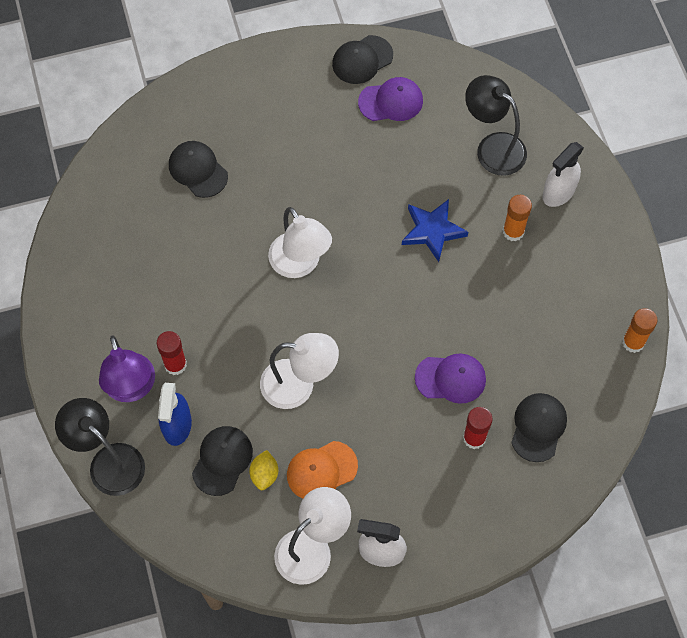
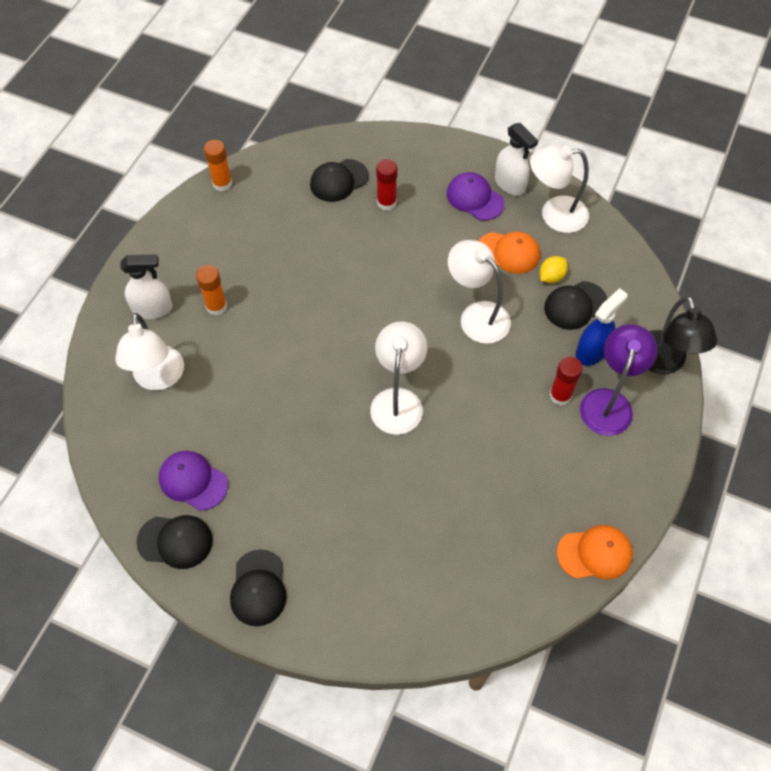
camera: 140 degrees left, 5 degrees down
(64, 259) = (595, 553): none -> orange cap
(198, 170) = (413, 548): black cap -> black cap (258, 588)
(432, 231) = (273, 350): blue star -> none
(451, 378) = (365, 246): purple cap -> purple cap (475, 198)
(493, 147) = (158, 378): black lamp -> white lamp

